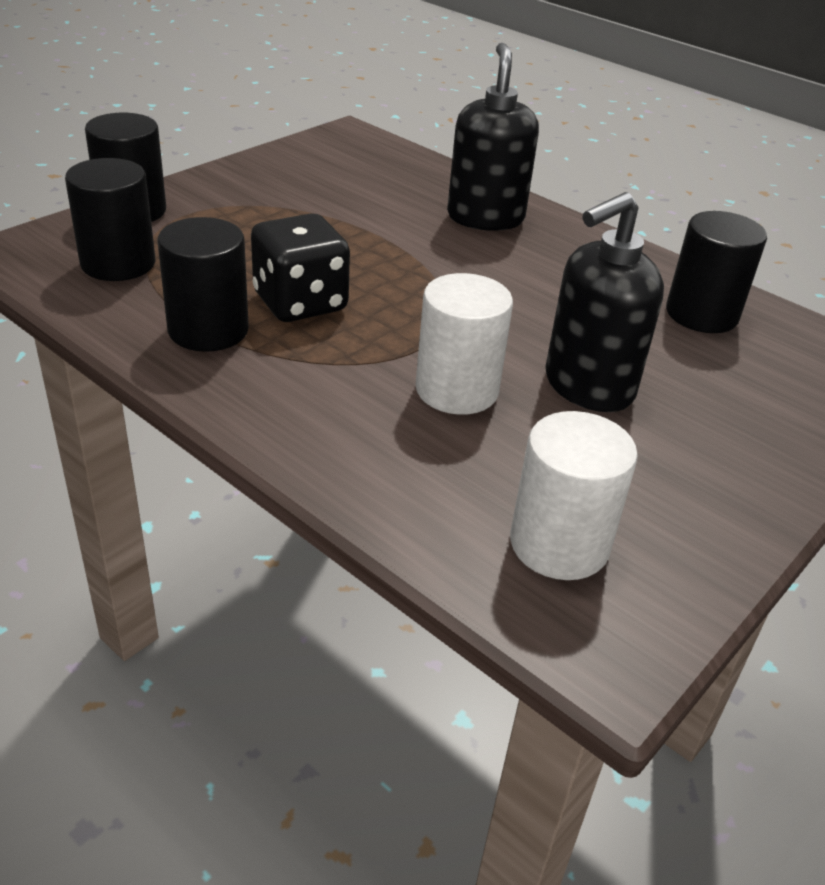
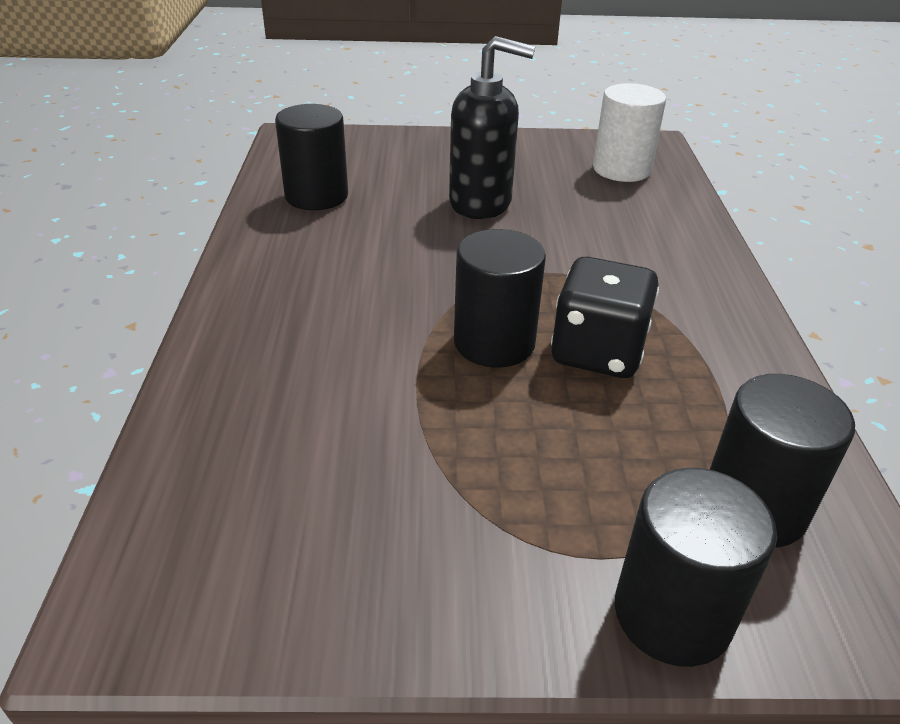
camera: 130 degrees left, 0 degrees up
(208, 330) = (710, 369): black cylinder -> black cylinder (494, 343)
(456, 390) = (567, 239): white cylinder -> none
(485, 218) = (279, 343): black soap dispenser -> none

